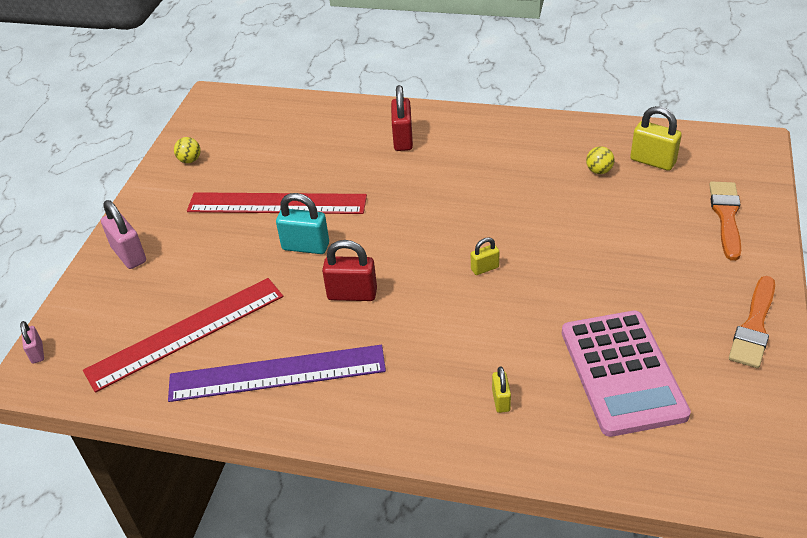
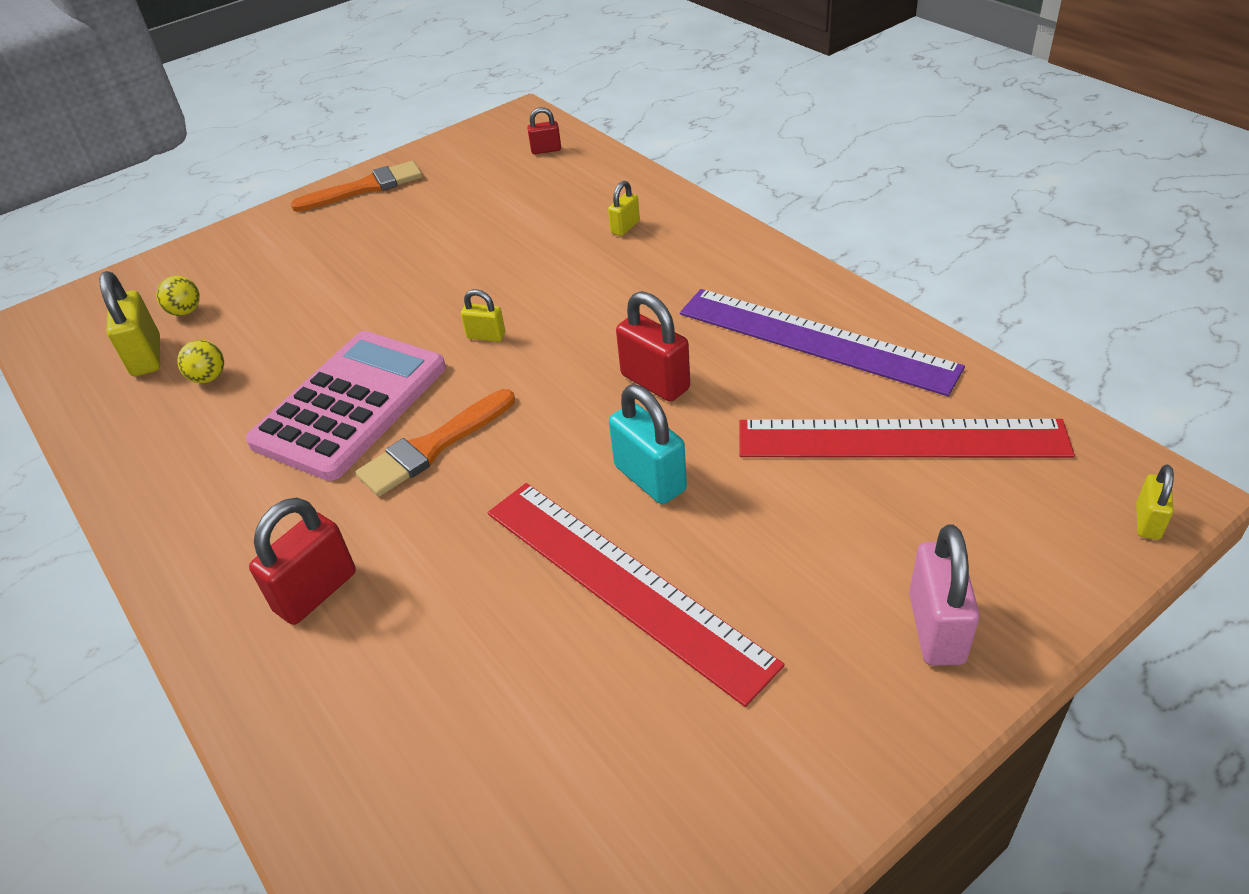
camera: 140 degrees left, 0 degrees up
(37, 353) = (1147, 521): pink padlock -> yellow padlock
(190, 160) = (695, 824): yellow ball -> yellow ball (185, 311)
(622, 373) = (506, 204): pink calculator -> pink calculator (351, 405)
(681, 454) = (546, 150): none -> red padlock
(726, 216) = (213, 267): orange brush -> orange brush (433, 446)

